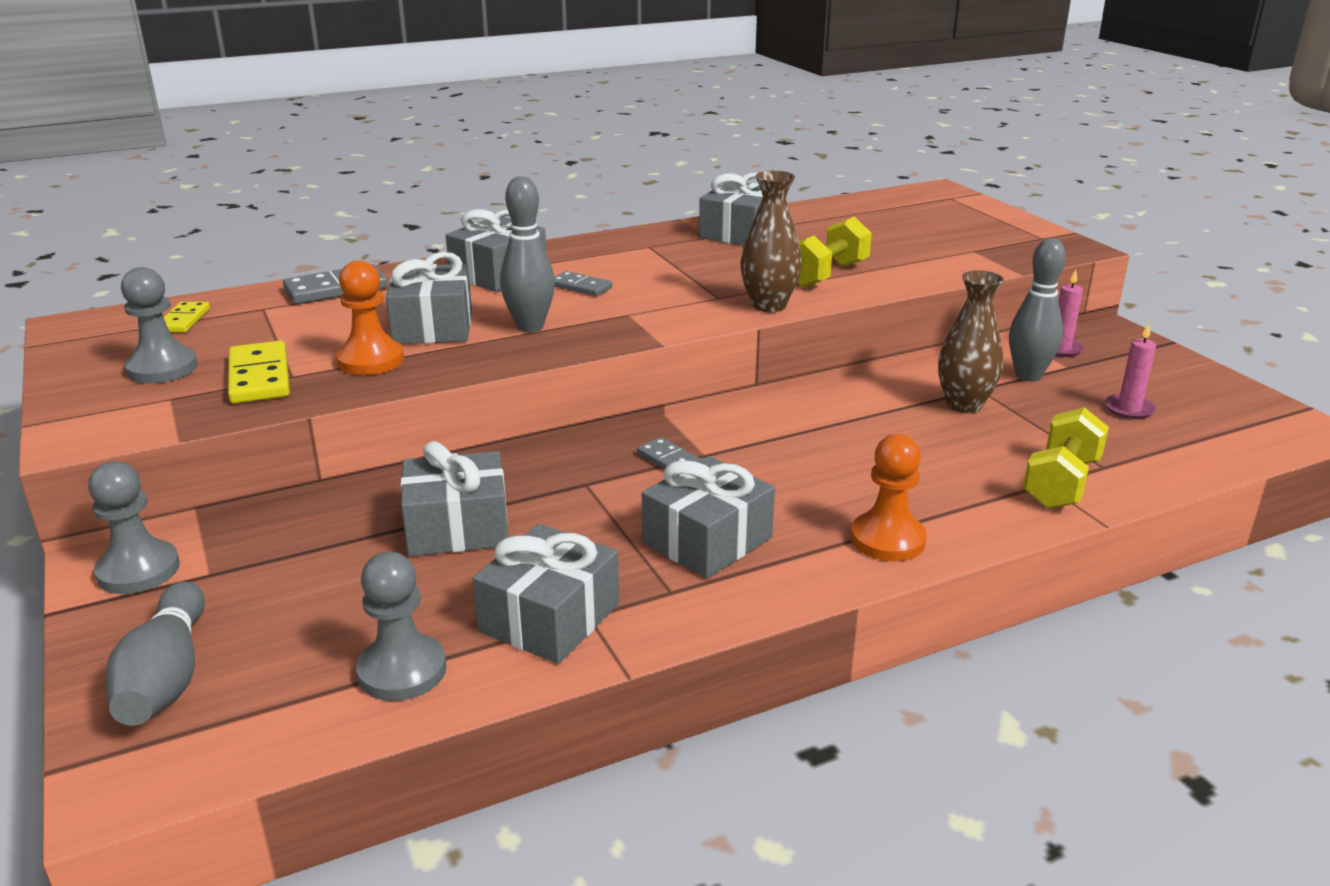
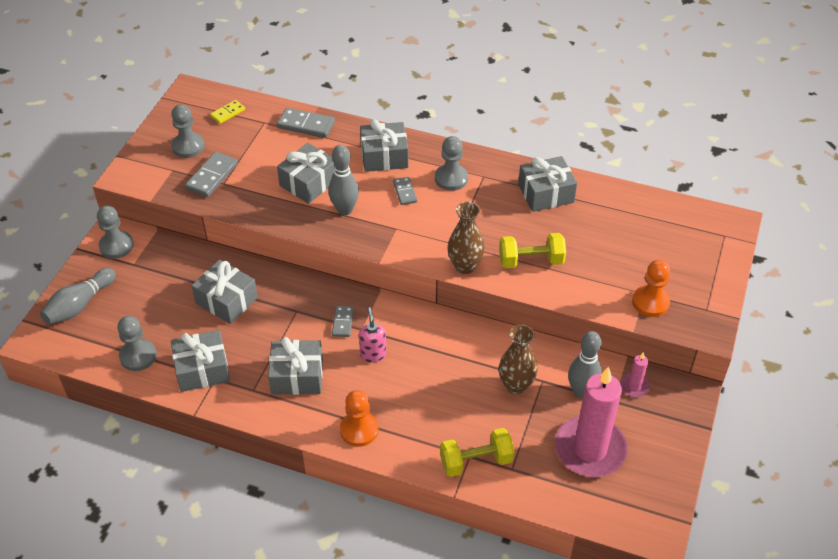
camera: 45 degrees right, 20 degrees up
(259, 377) = (212, 176): yellow domino -> grey domino
(370, 360) = (259, 192): orange pawn -> orange pawn (650, 302)
(616, 259) = (451, 178): none -> grey pawn
(764, 466) = (373, 354): none -> pink soap dispenser
(1129, 409) = (590, 449): pink candle -> pink candle, size x2.33

